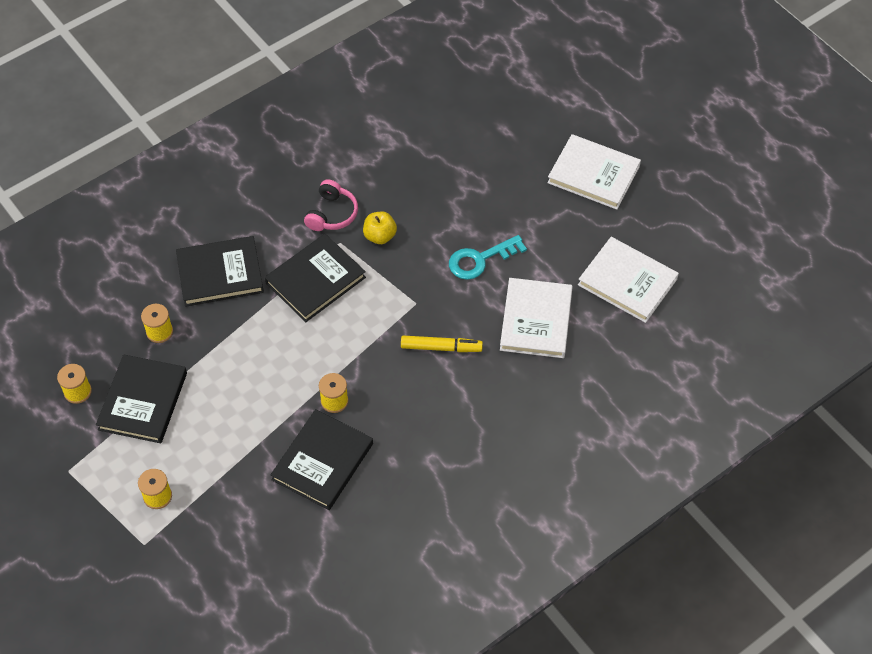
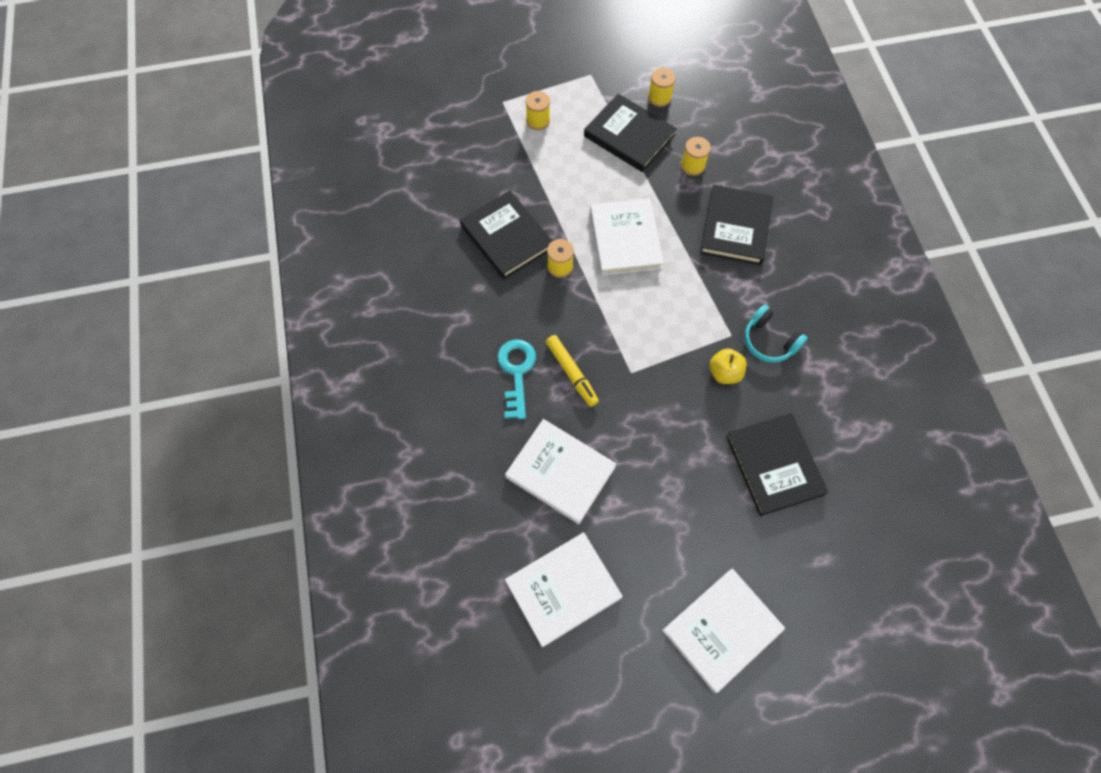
camera: 115 degrees right, 10 degrees up
(276, 358) = (625, 239): none -> white book
(315, 280) = (695, 298): black book -> black book (774, 465)
(332, 214) = (769, 341): pink headphones -> turquoise headphones
(441, 347) = (571, 373): yellow marker -> yellow marker turned 60 degrees counterclockwise
(480, 259) = (656, 453): turquoise key -> turquoise key (516, 372)

